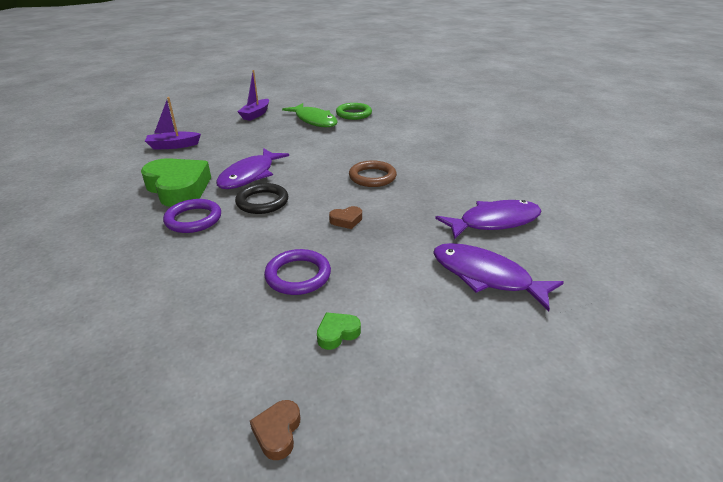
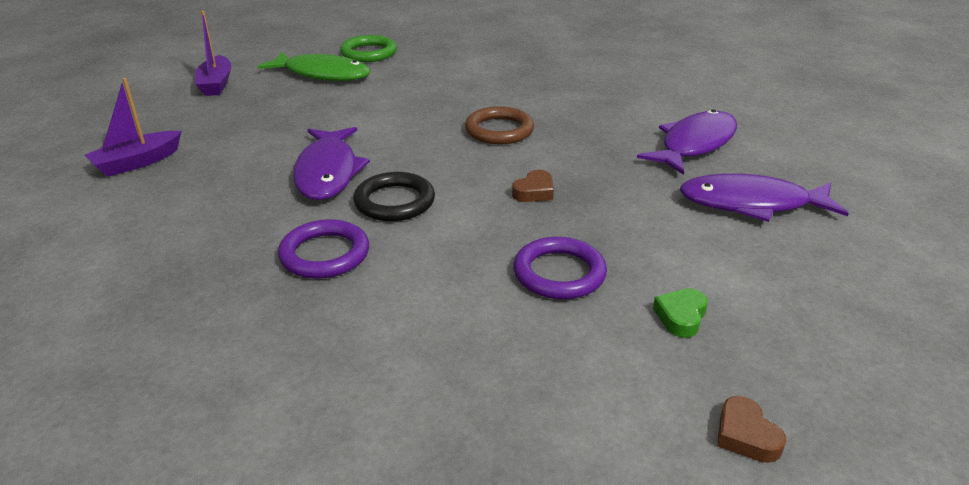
camera: 30 degrees left, 0 degrees up
(178, 188) = (238, 220): green heart -> none

